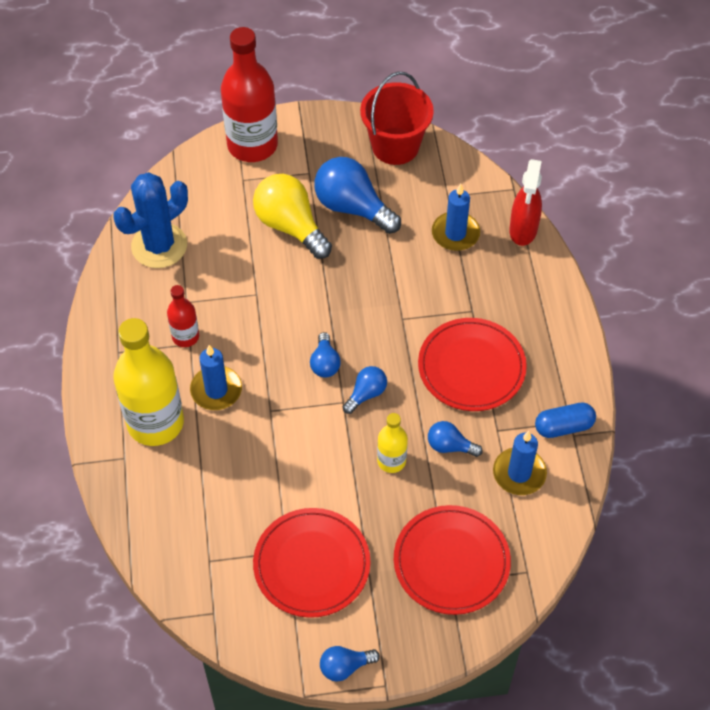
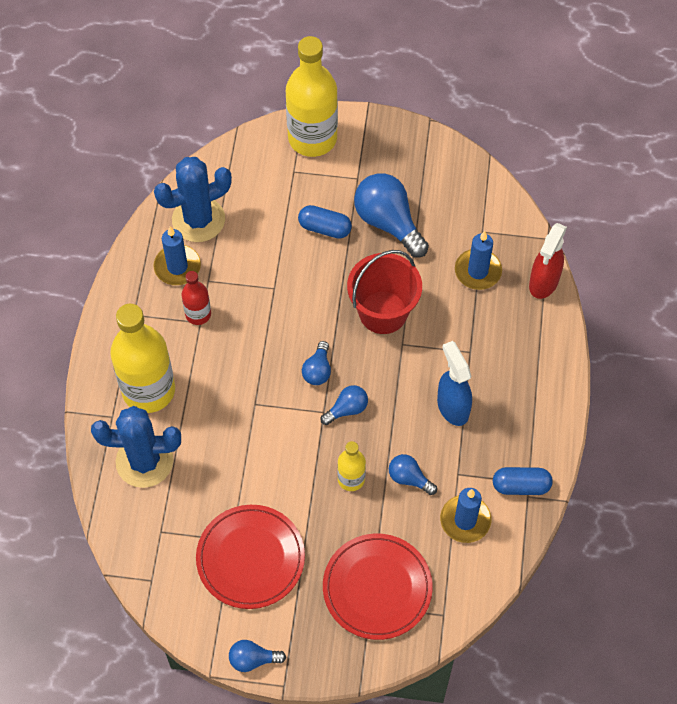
camera: 15 degrees right, 5 degrees up
(171, 494) = (144, 461): none -> blue cactus
(216, 390) = (211, 372): blue candle -> blue candle (177, 267)
(252, 145) = (312, 138): red bottle -> yellow bottle
(290, 226) = (325, 228): yellow light bulb -> blue capsule
(395, 146) = (447, 169): red bucket -> red bucket (383, 312)
(471, 367) = (452, 407): red plate -> blue spray bottle

